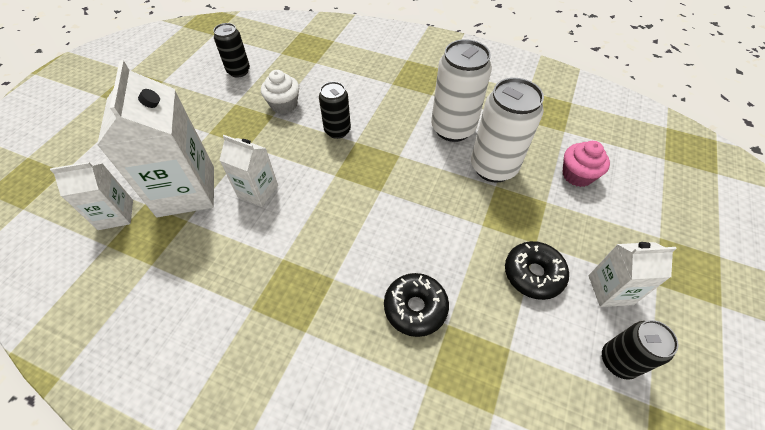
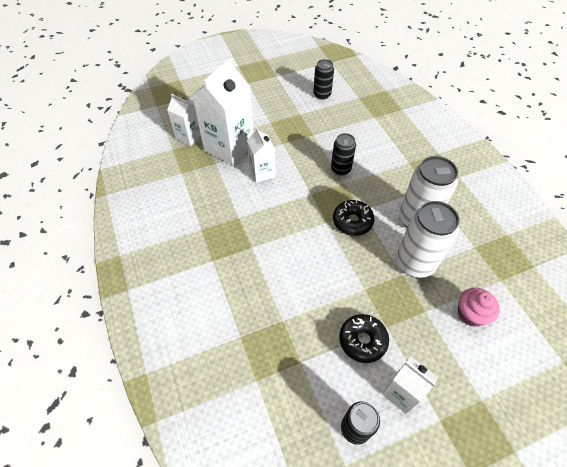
camera: 45 degrees right, 0 degrees up
(284, 105) = (326, 132): white cupcake -> none
(415, 308) = (275, 297): black donut -> black donut (352, 221)

